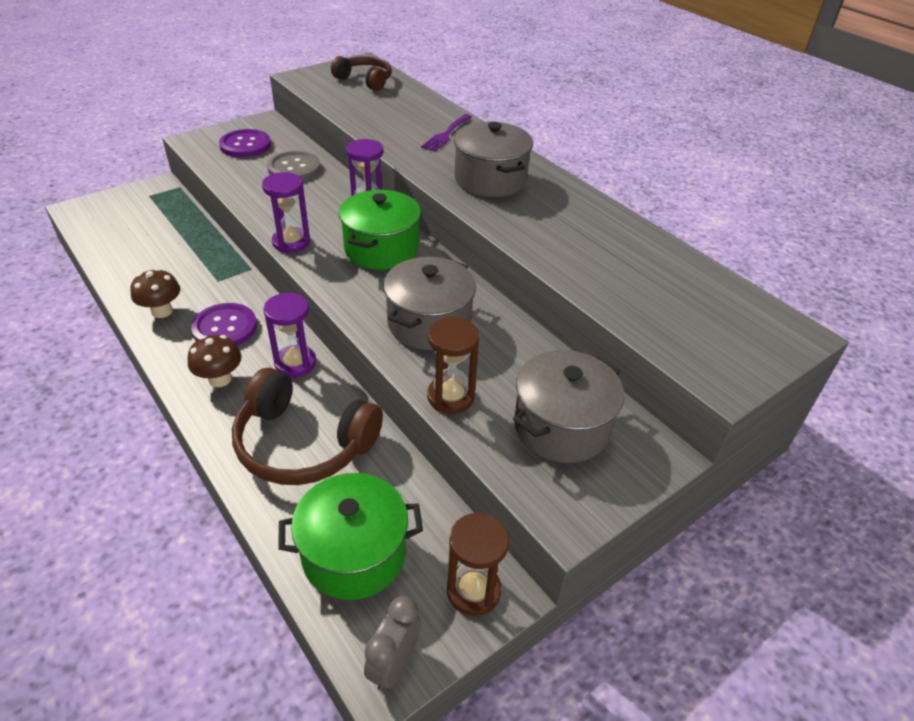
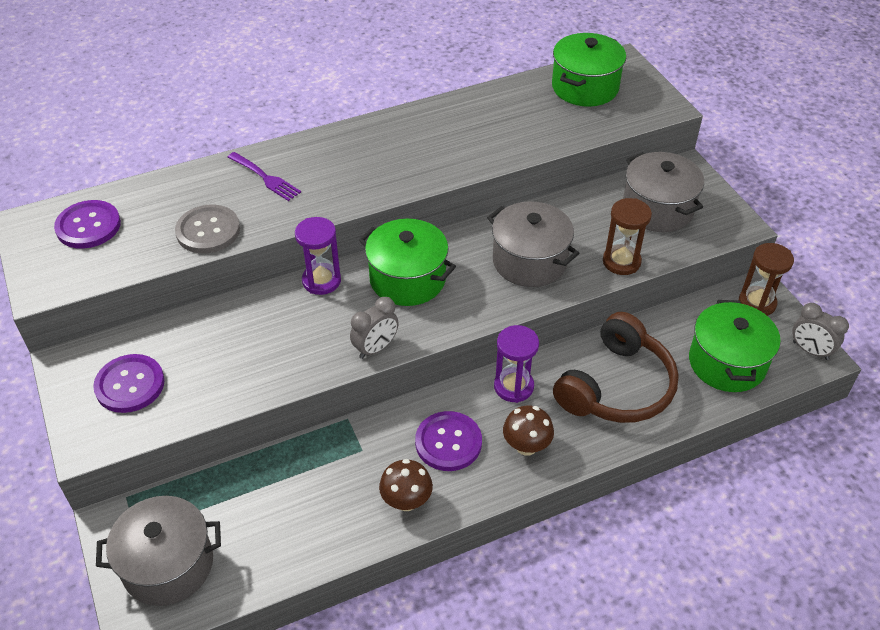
camera: 75 degrees left, 5 degrees up
(291, 242) = (376, 348): purple hourglass -> grey clock
(294, 168) = (213, 338): grey button -> grey button (208, 231)
(365, 80) = (88, 226): brown headphones -> purple button
(490, 179) = (372, 163): grey pot -> grey pot (168, 565)
(711, 305) = (585, 87): none -> green pot

